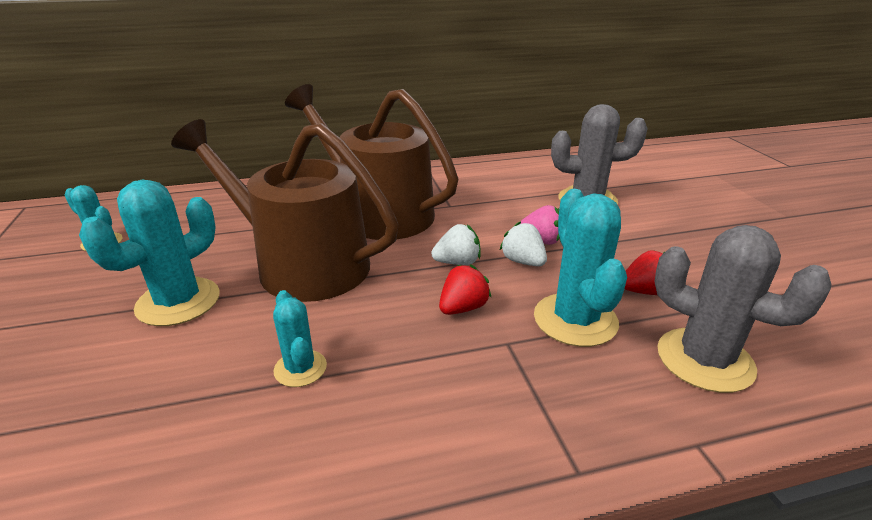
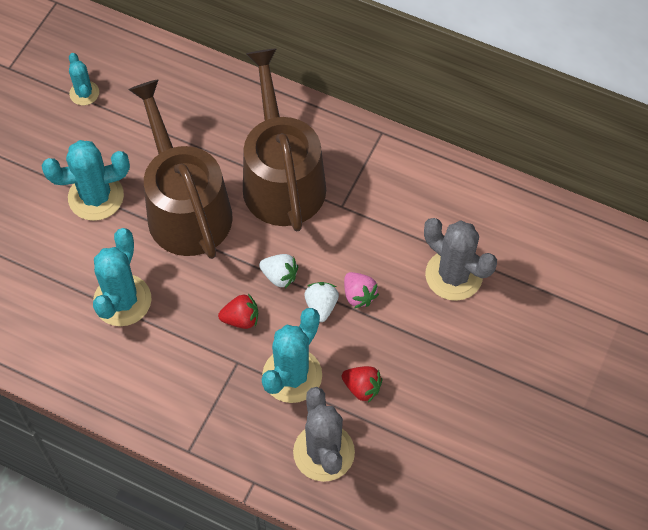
camera: 40 degrees right, 30 degrees up
(300, 368) = (122, 300): turquoise cactus -> turquoise cactus, size x1.79

